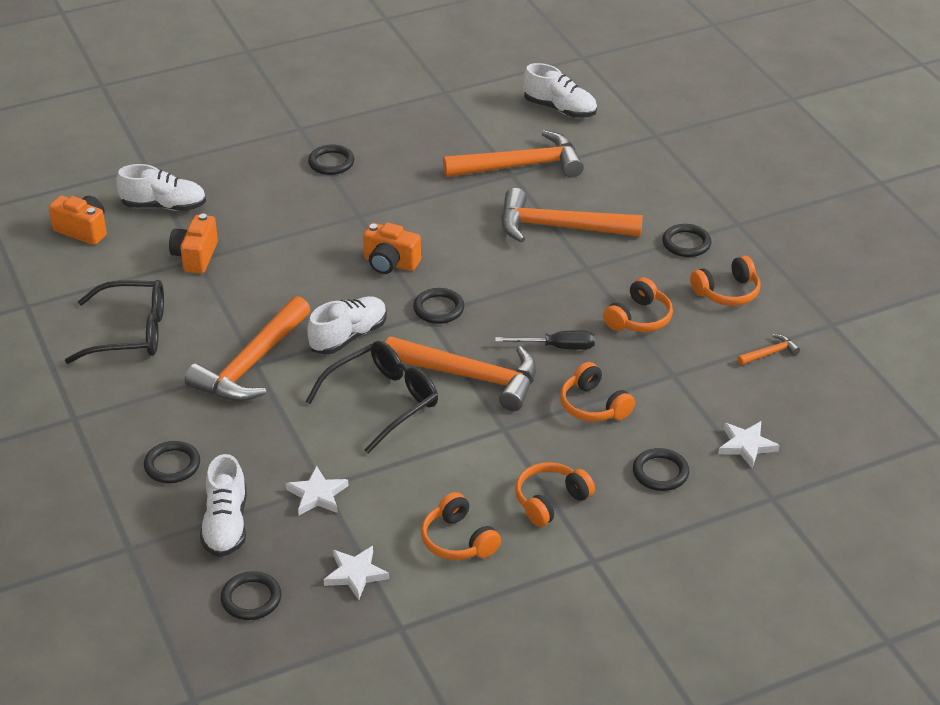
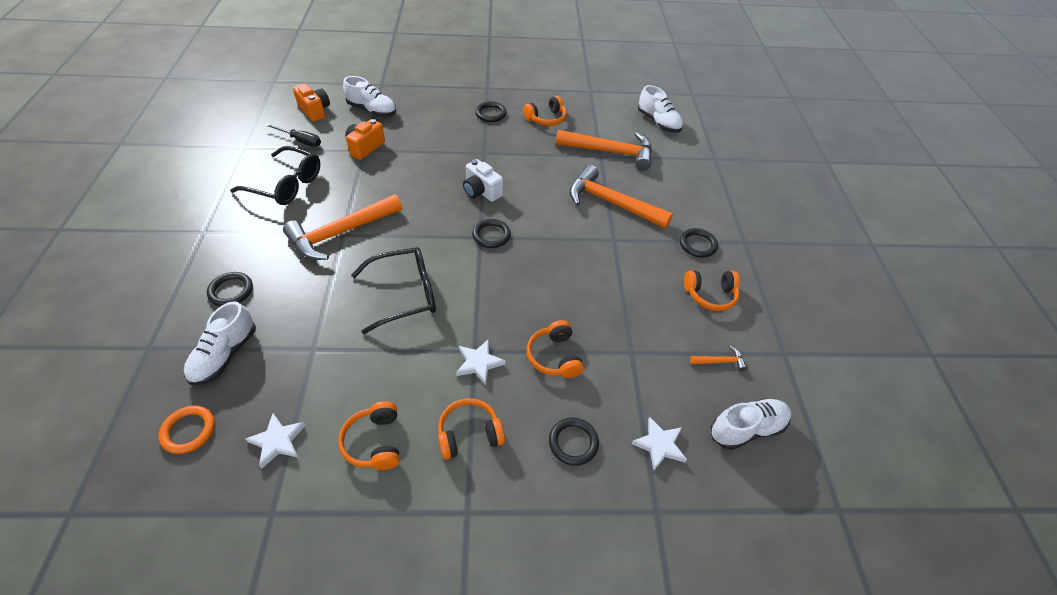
camera: 20 degrees right, 10 degrees up
(251, 599) = (188, 431): black ring -> orange ring
(317, 495) = (304, 355): white star -> white star (479, 363)
(348, 337) = (417, 235): white shoe -> white shoe (746, 429)
(390, 263) = (481, 191): orange camera -> white camera
(471, 377) = (479, 297): orange hammer -> none
(557, 347) = (556, 295): black screwdriver -> black screwdriver (300, 141)
(639, 318) = (630, 293): orange headphones -> orange headphones (546, 119)

